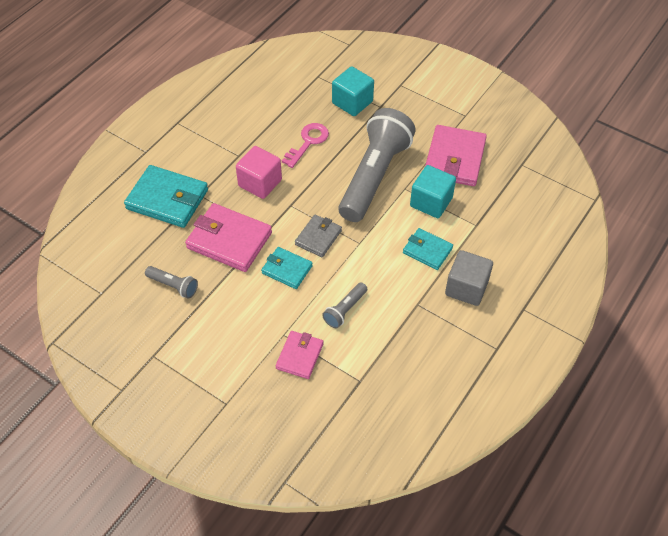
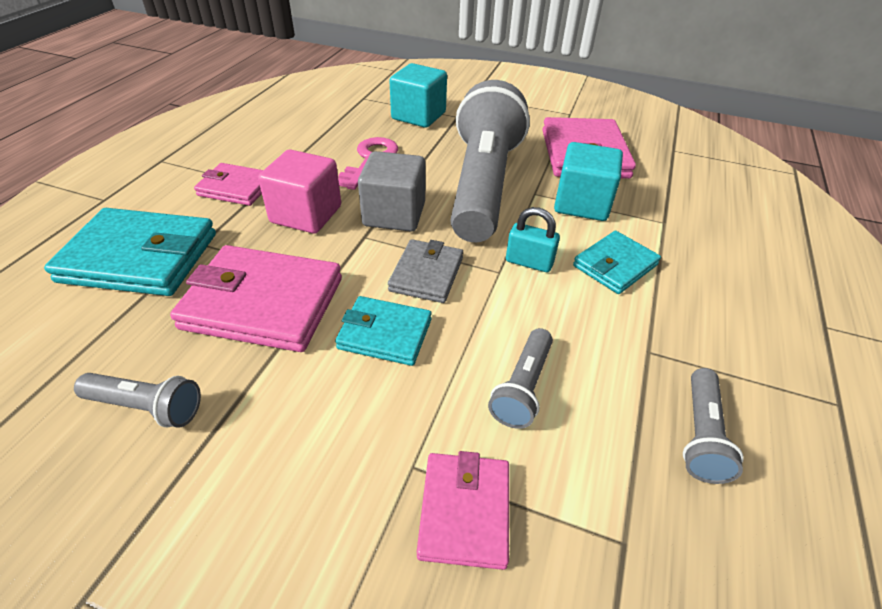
camera: 15 degrees left, 10 degrees down
(221, 154) = (236, 188): none -> pink wallet
(378, 240) = (529, 262): none -> turquoise padlock
(418, 348) = (701, 435): none -> grey flashlight
(427, 250) = (615, 265): turquoise wallet -> turquoise wallet turned 60 degrees counterclockwise
(466, 288) = (712, 309): grey cube -> grey cube (394, 214)

